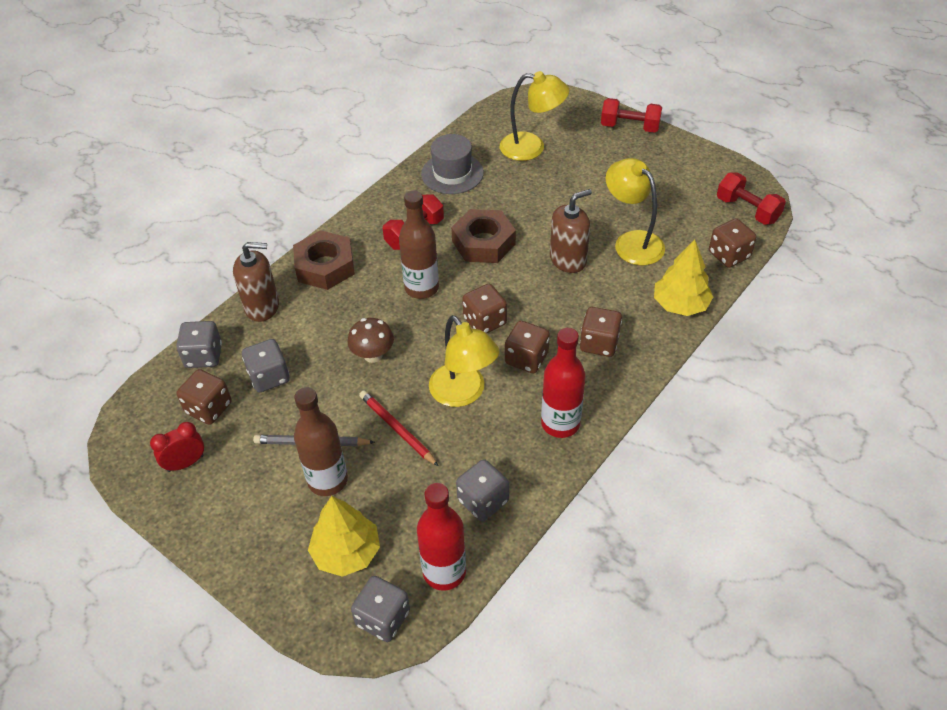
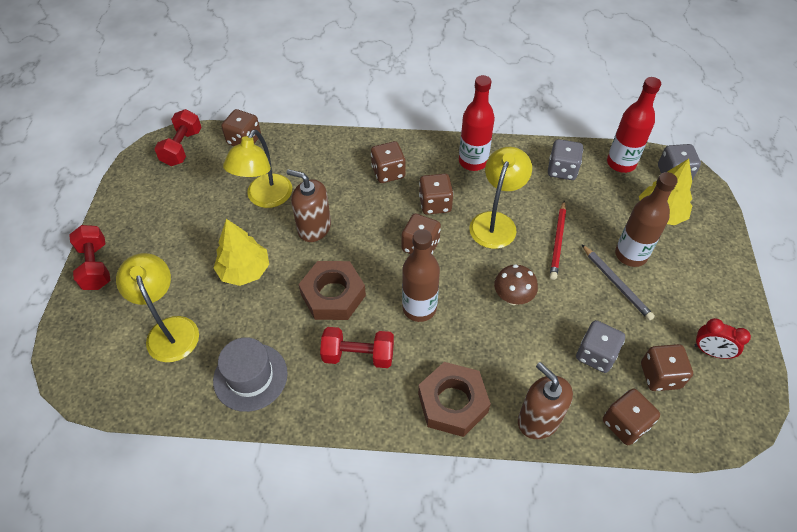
camera: 125 degrees left, 5 degrees up
(204, 356) = (625, 424): grey dice -> brown dice
(680, 305) = (317, 146): yellow tree -> yellow tree (244, 270)

